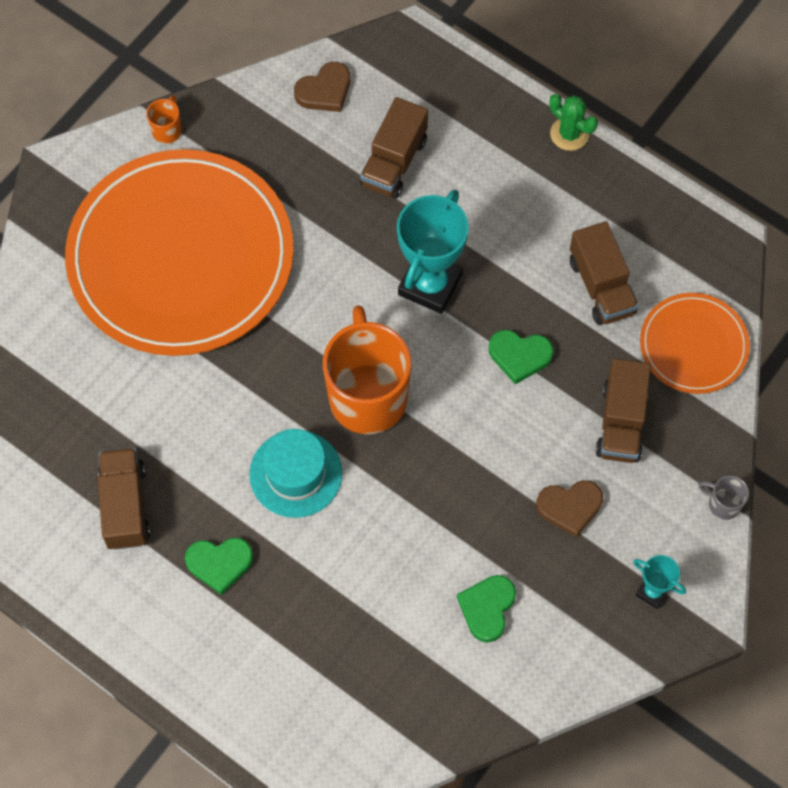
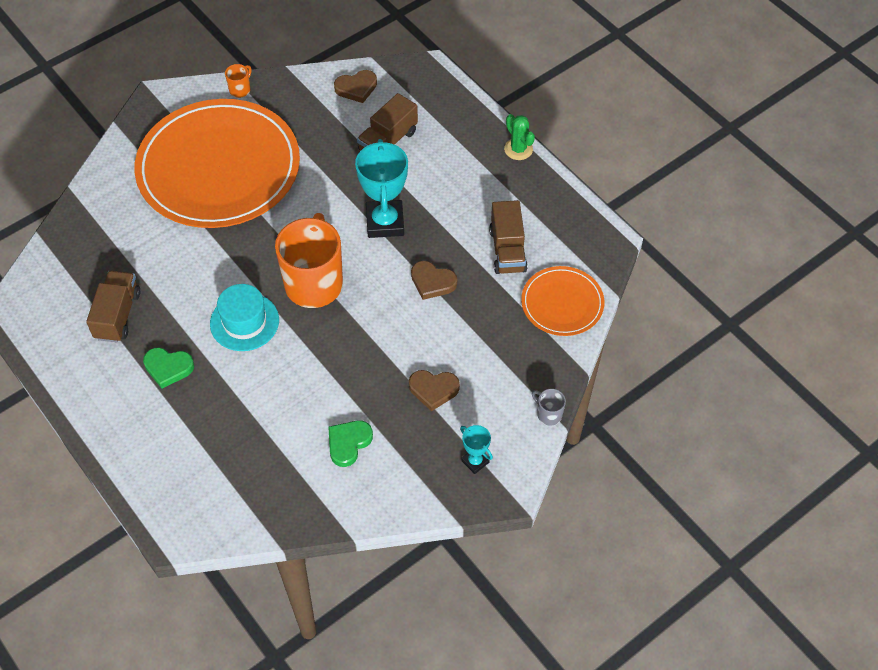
camera: 15 degrees right, 10 degrees down
(430, 284) = (385, 222): turquoise trophy -> turquoise trophy turned 45 degrees counterclockwise
(519, 356) = (432, 282): green heart -> brown heart
(621, 422) = (491, 342): brown truck -> none

